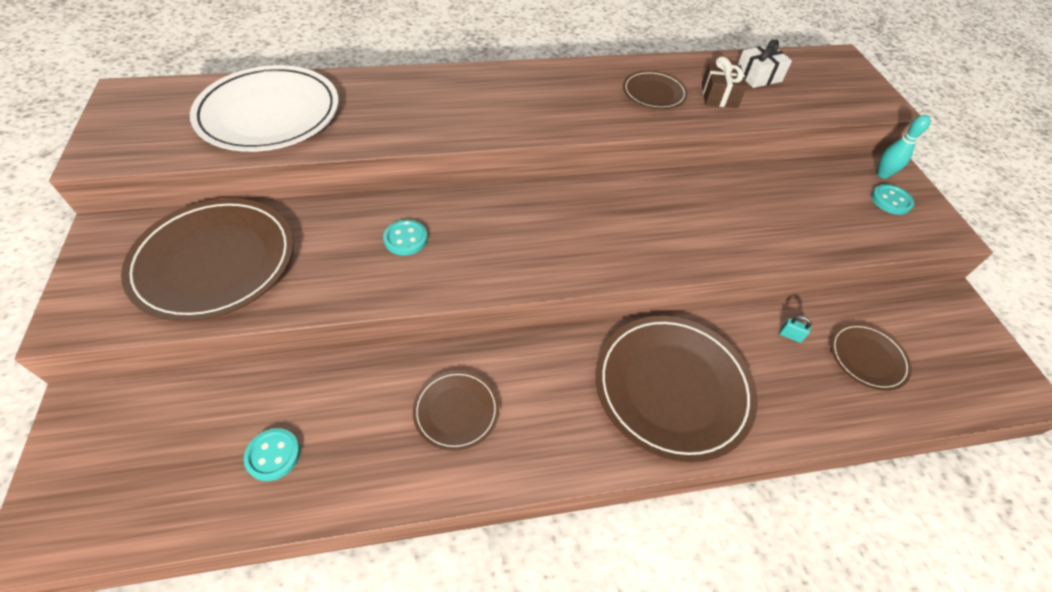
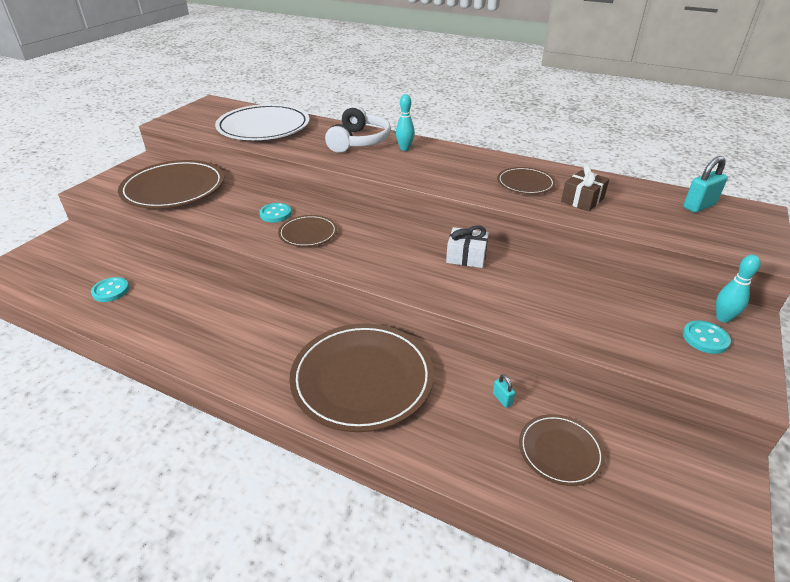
camera: 40 degrees right, 15 degrees down
(424, 94) = (359, 141): none -> white headphones
(456, 411) = (215, 319): brown plate -> brown plate (308, 233)
(489, 87) = (405, 149): none -> turquoise bowling pin
(758, 76) = (640, 199): white gift -> white gift (466, 256)
(803, 67) = (699, 206): none -> turquoise padlock

